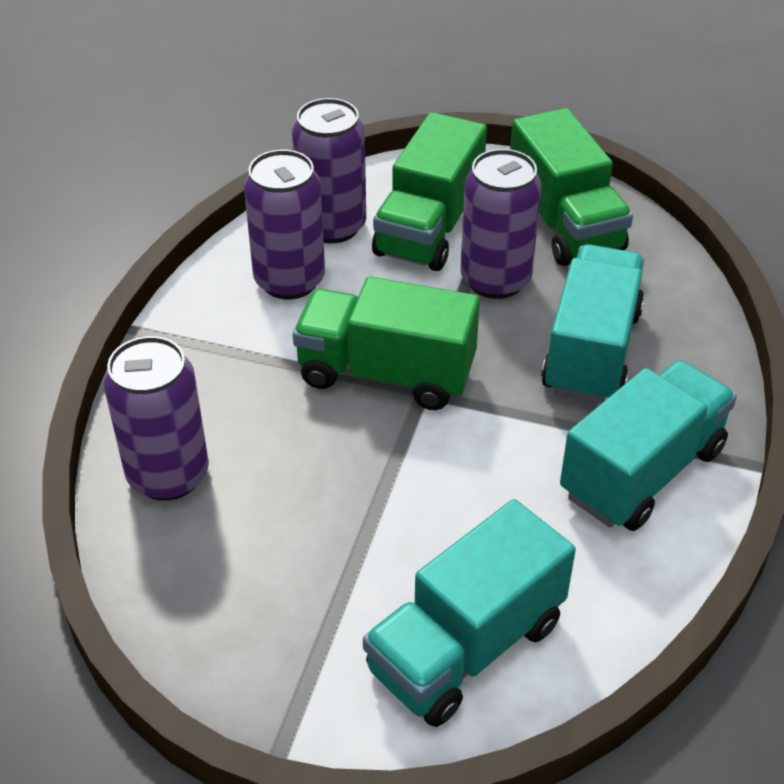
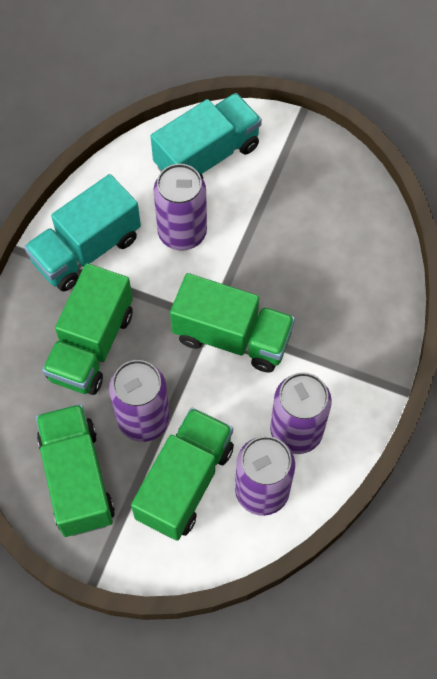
camera: 175 degrees left, 20 degrees up
(168, 475) = (369, 269): purple can -> purple can (182, 233)
(591, 351) = (91, 345): turquoise truck -> green truck

